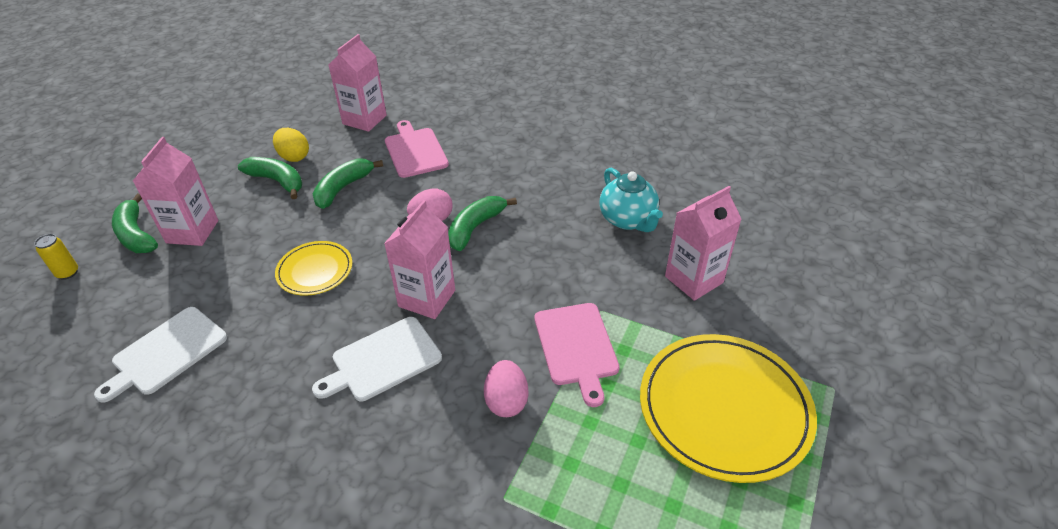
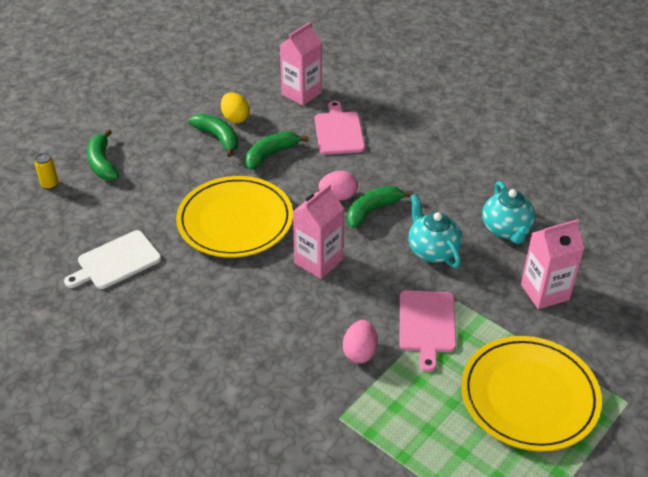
camera: 15 degrees right, 0 degrees up
(192, 231) = (145, 169): pink carton -> none
(315, 270) = (235, 221): yellow plate -> yellow plate, size x1.87
(383, 360) = (273, 301): white cutting board -> none
(555, 259) = (432, 250): none -> turquoise teapot

